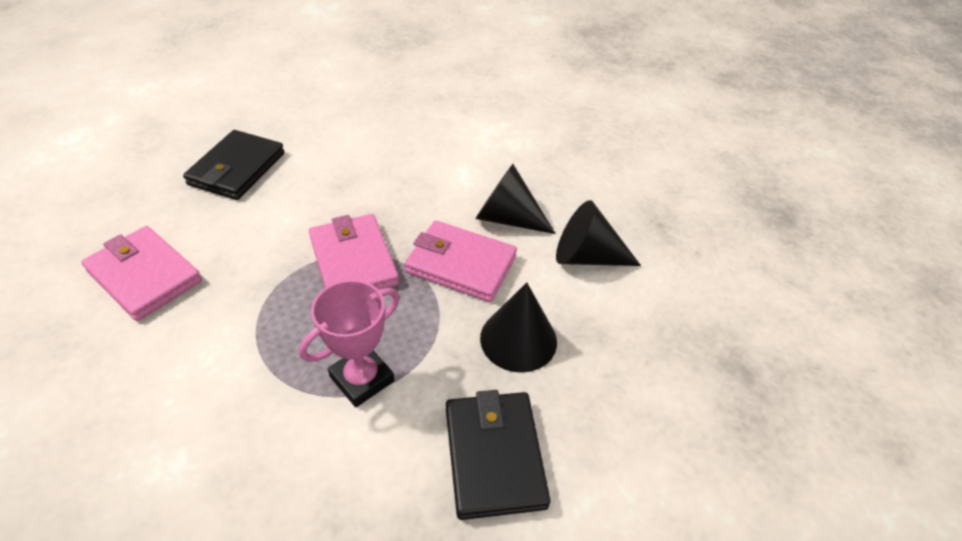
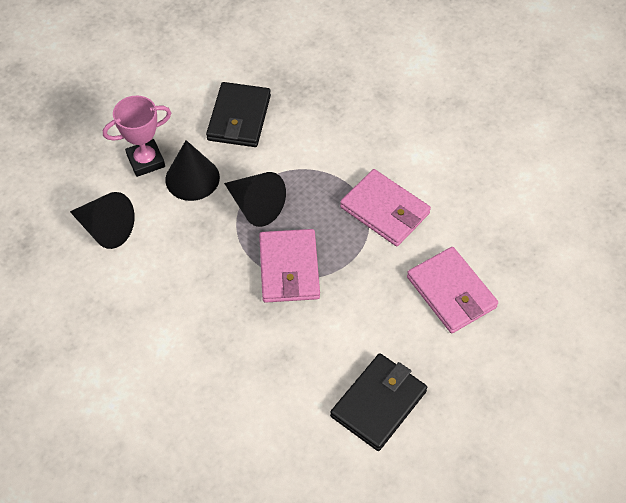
camera: 160 degrees left, 10 degrees up
(362, 379) = (303, 177): pink trophy -> pink trophy (146, 161)
(461, 264) = (207, 245): pink wallet -> pink wallet (384, 210)
(507, 218) = (149, 281): black cone -> black cone (255, 206)

